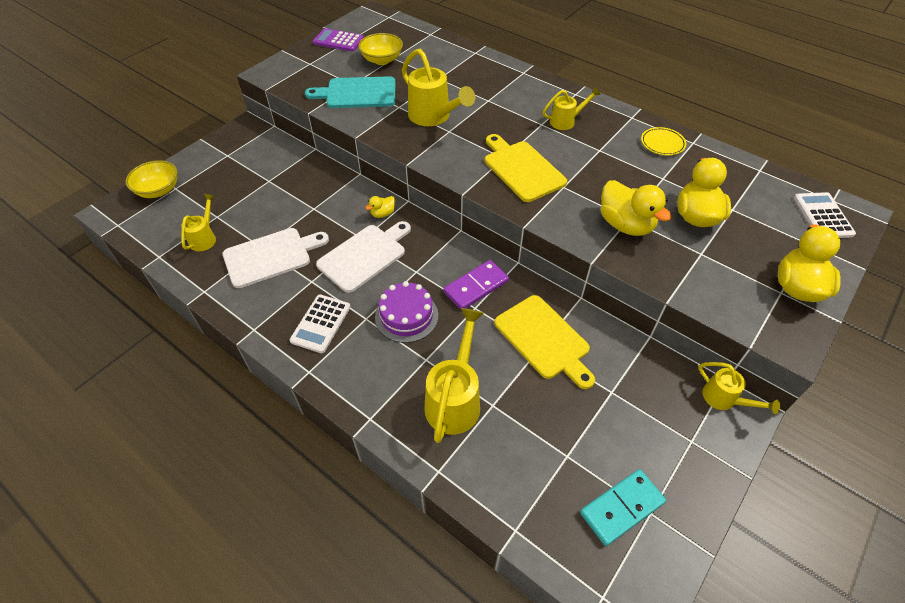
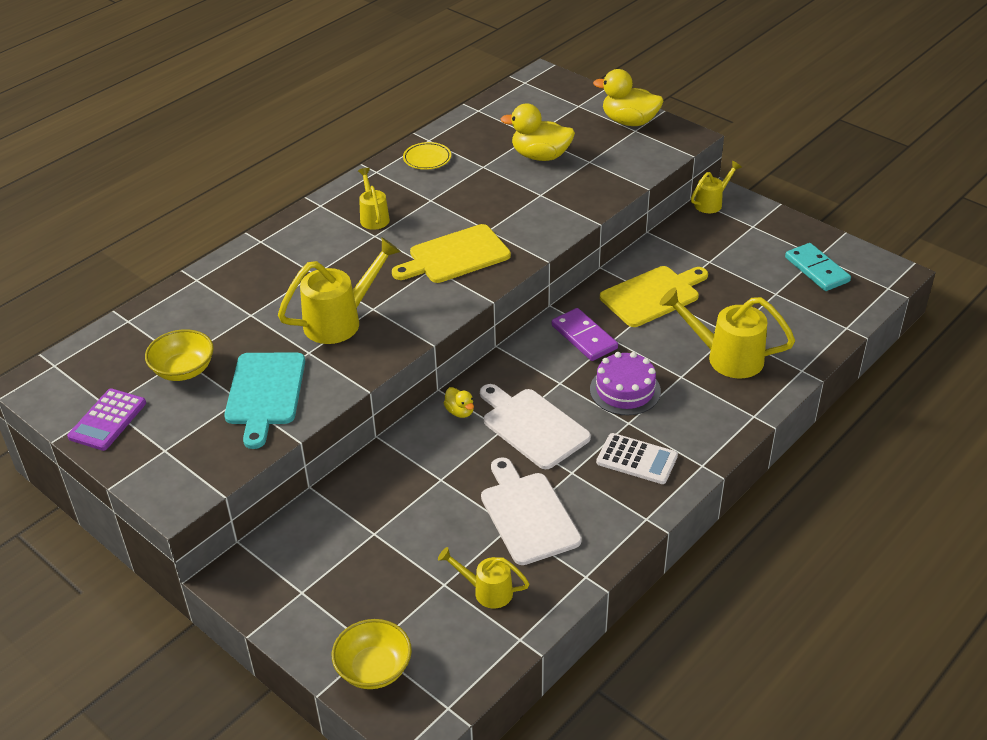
camera: 85 degrees left, 10 degrees down
(625, 225) = (549, 198): yellow duck -> none
(823, 216) = (545, 91): white calculator -> none

